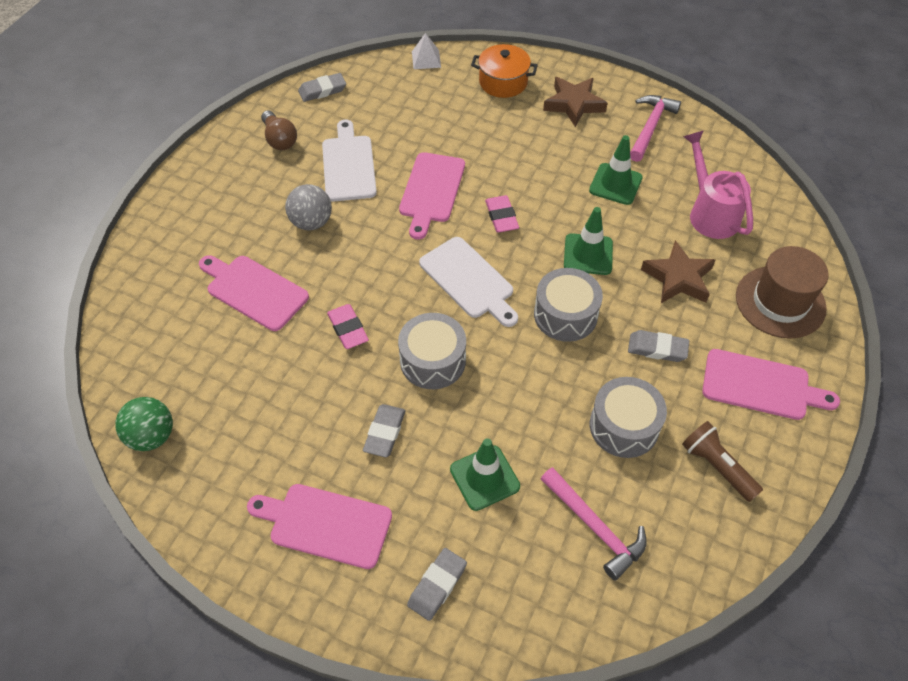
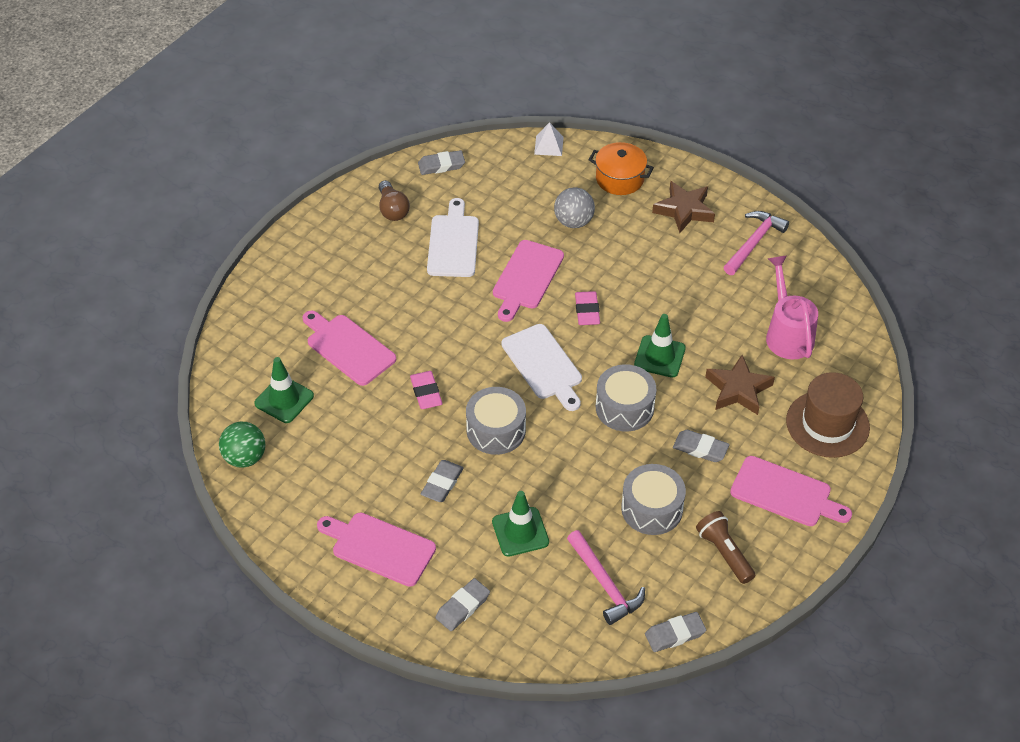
camera: 10 degrees right, 5 degrees down
(311, 222) = (409, 293): grey ball -> grey ball (573, 222)
(615, 184) = (704, 294): green traffic cone -> green traffic cone (284, 400)
(690, 578) = (675, 634): none -> grey eraser

